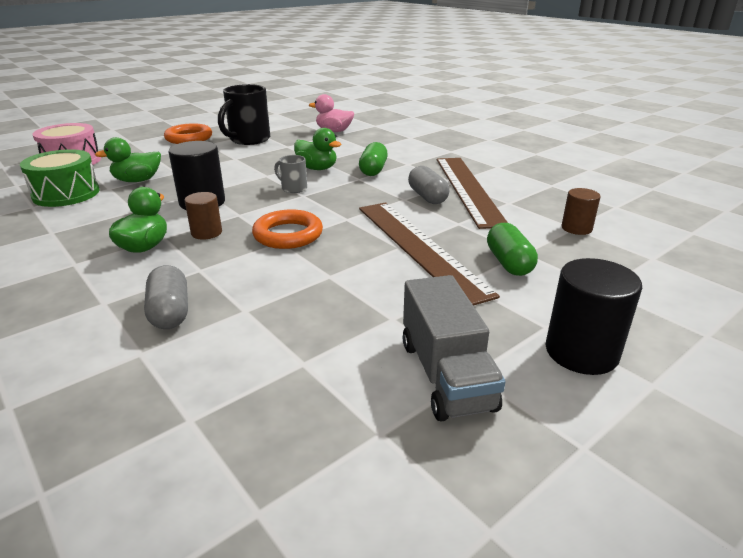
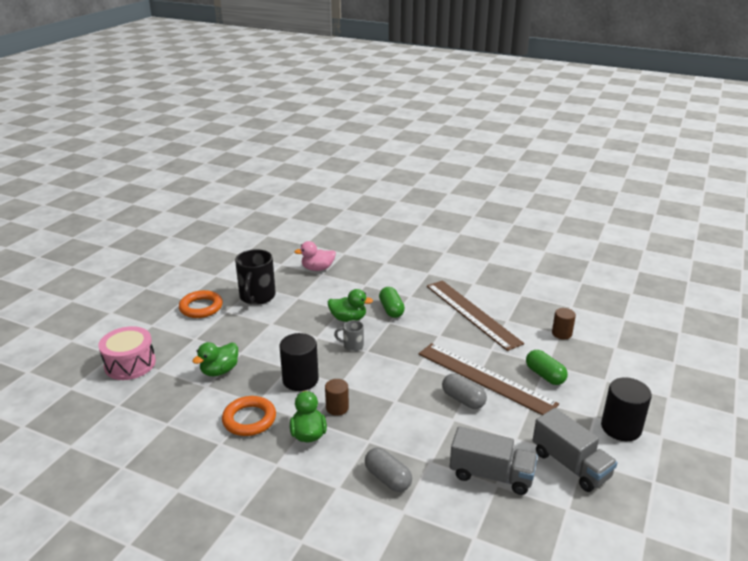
camera: 25 degrees left, 0 degrees up
(66, 194) = (178, 402): green drum -> none
(288, 235) = (394, 392): orange ring -> orange ring (249, 419)
(308, 350) = (491, 475): none -> grey truck
(427, 197) = (452, 329): grey capsule -> grey capsule (463, 400)

